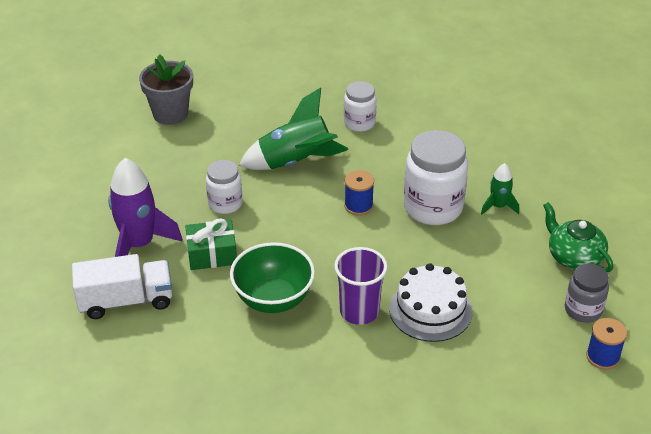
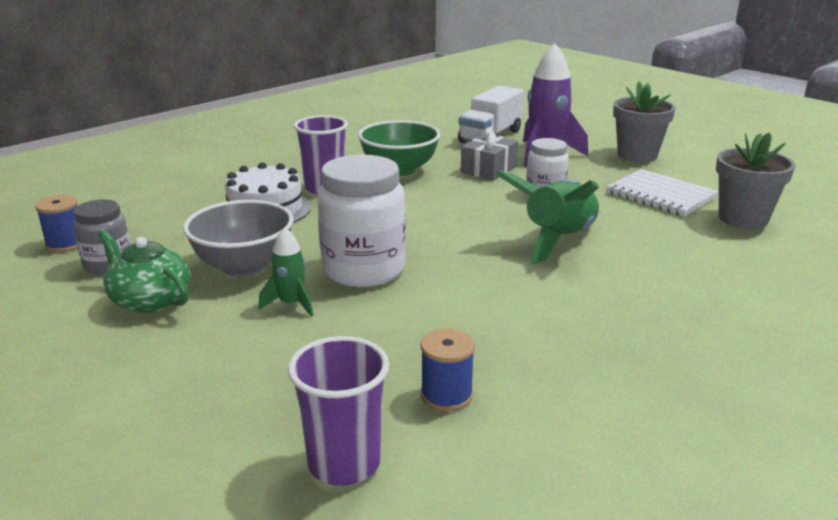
camera: 135 degrees right, 15 degrees down
(86, 199) = (637, 155): none -> grey flower pot
(167, 156) = (660, 195): none -> white notebook
(212, 254) = (488, 169): green gift -> grey gift
(358, 206) = (437, 239): blue spool -> blue spool (446, 395)
(359, 123) = (579, 304): white jar -> none
(498, 254) = (244, 266): none -> grey bowl
(550, 119) = (344, 463): none -> purple cup
(574, 257) = (150, 300): green teapot -> green teapot turned 150 degrees counterclockwise

